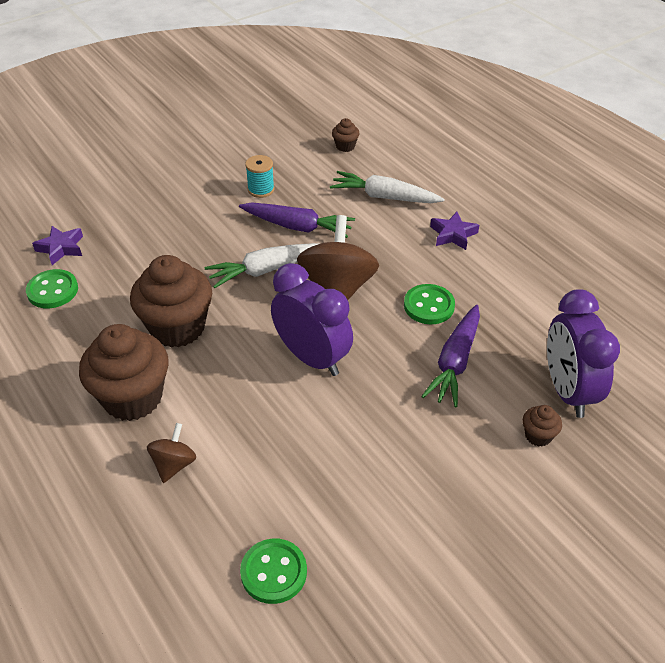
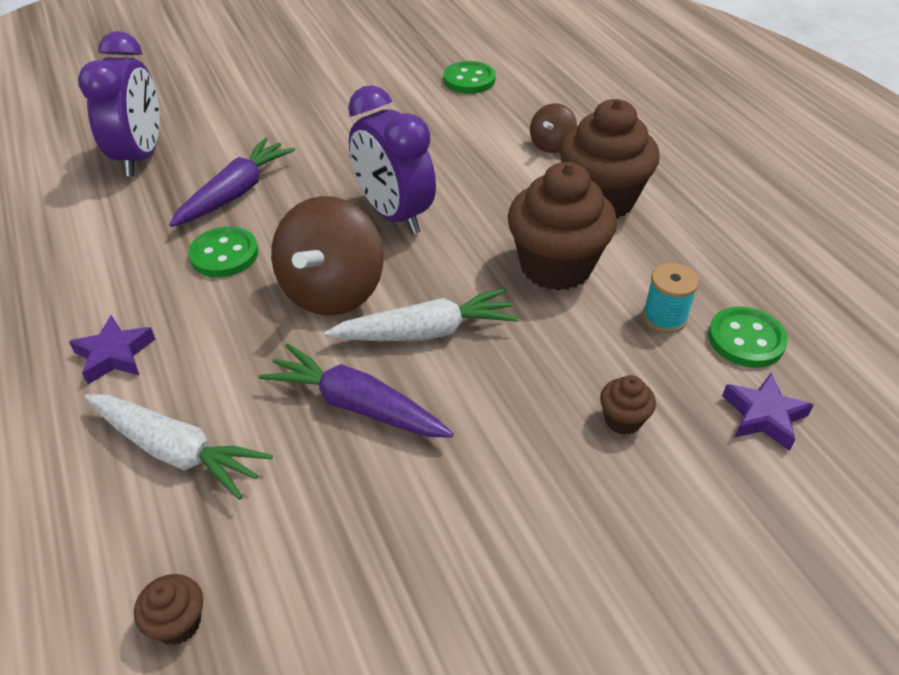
camera: 170 degrees left, 0 degrees up
(261, 189) = (402, 506): turquoise spool -> turquoise spool (664, 317)
(538, 436) = (201, 129): brown cupcake -> brown cupcake (622, 420)

